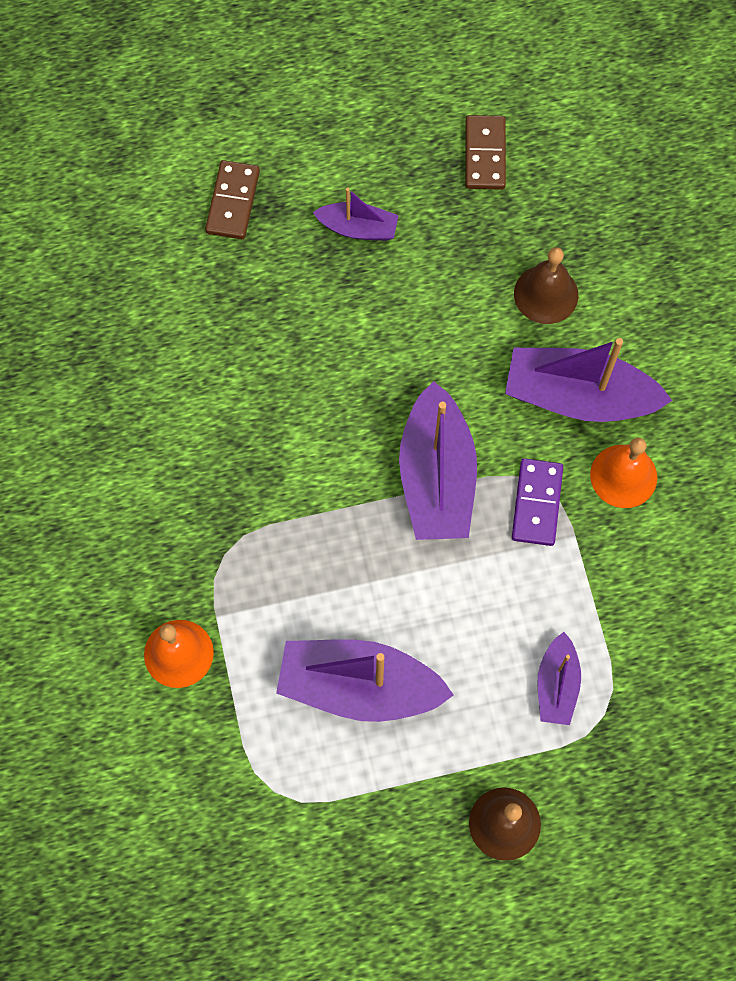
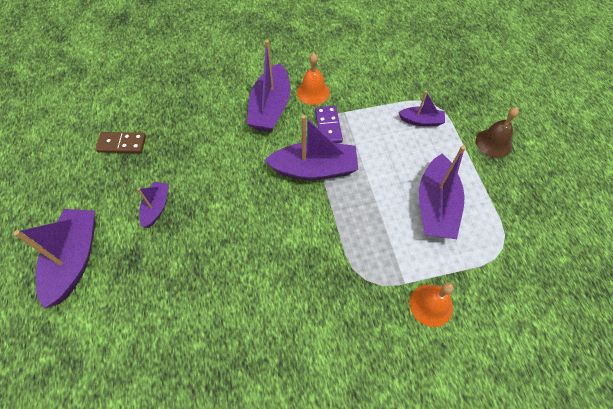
camera: 90 degrees left, 10 degrees down
(232, 202) = (123, 280): brown domino -> none
(269, 130) = (75, 259): none -> purple boat
(536, 503) = (328, 126): purple domino -> purple domino turned 75 degrees clockwise
(546, 294) = (211, 119): brown bell -> none

